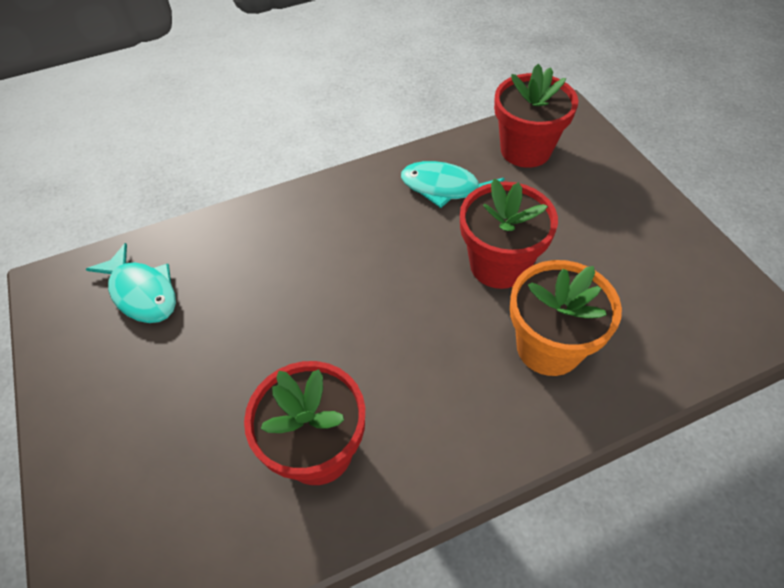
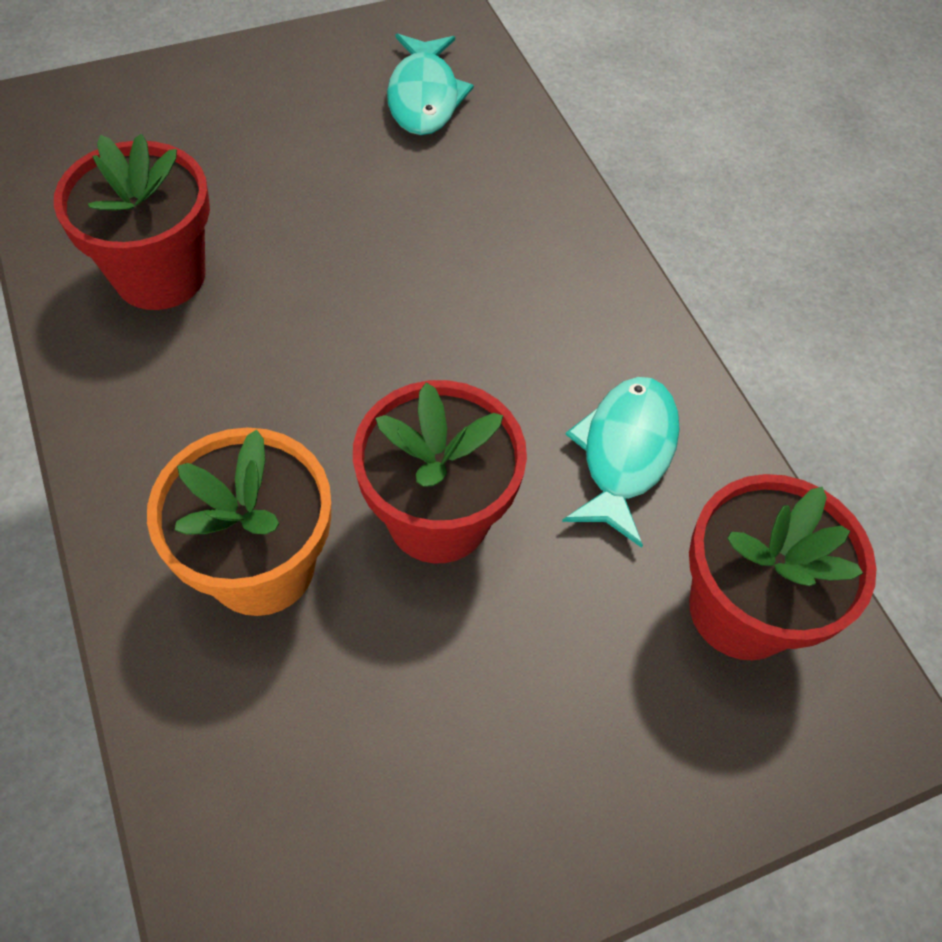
camera: 85 degrees right, 5 degrees up
(142, 292) = (424, 97): turquoise fish -> turquoise fish turned 45 degrees counterclockwise

